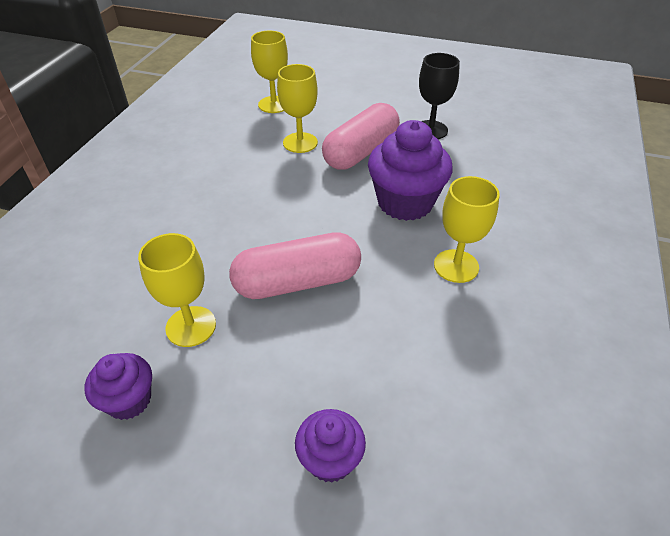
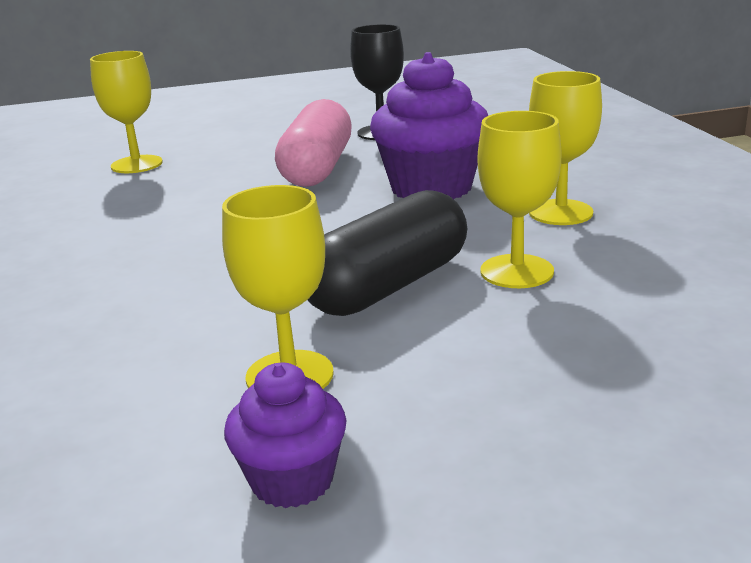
camera: 30 degrees left, 20 degrees down
(297, 282) = (389, 286): pink capsule -> black capsule
(300, 143) = (222, 183): yellow goblet -> yellow goblet (517, 271)
(330, 459) = (653, 403): purple cupcake -> none

